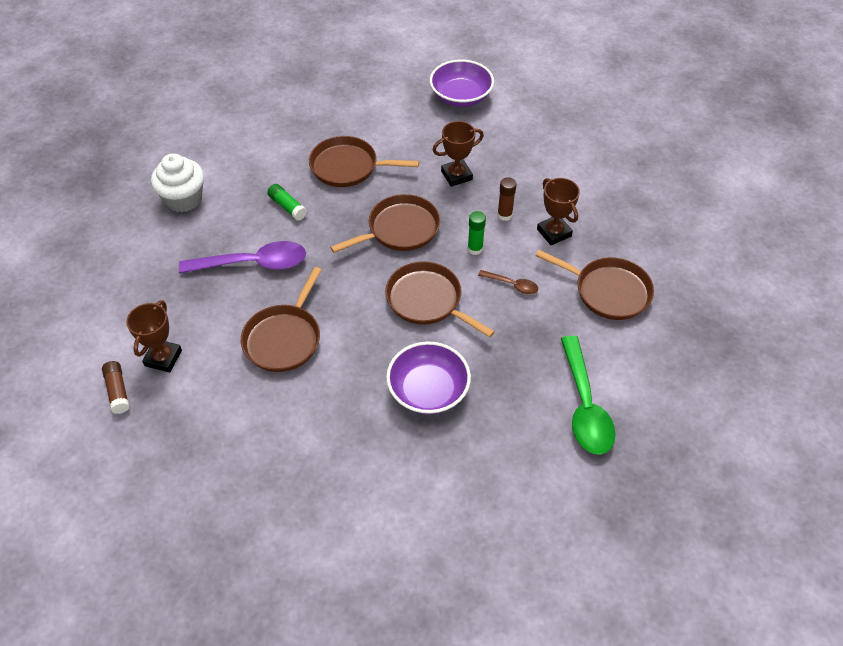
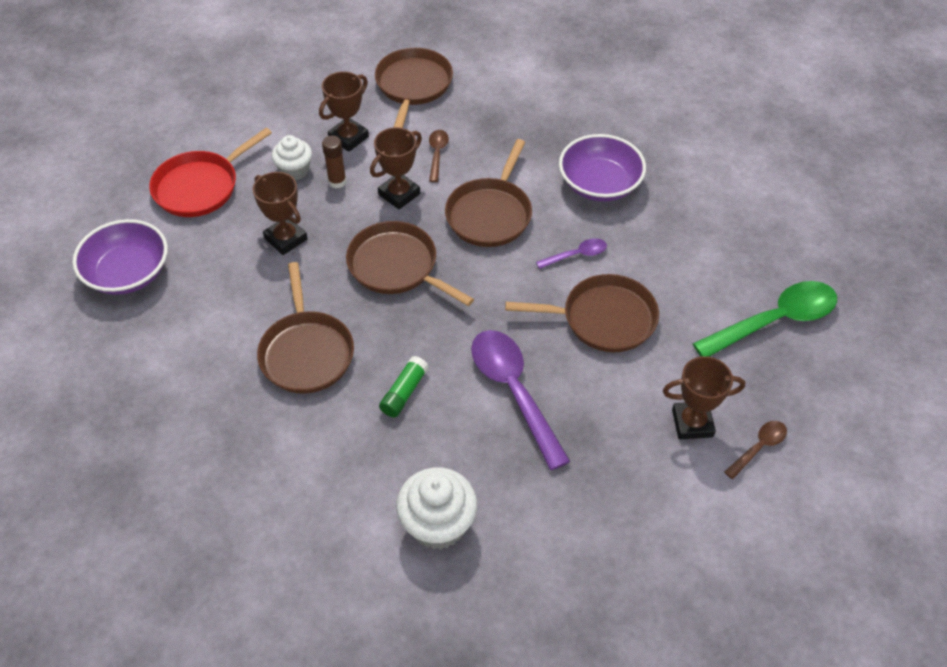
camera: 110 degrees left, 0 degrees up
(118, 391) = (758, 447): brown glue stick -> brown spoon
(356, 343) = (576, 255): none -> purple spoon
(475, 249) = (399, 194): green glue stick -> brown trophy
(527, 193) = (295, 170): none -> white cupcake
(530, 140) = (200, 187): none -> red pan
(585, 406) = (555, 79): green spoon -> green spoon (774, 321)

